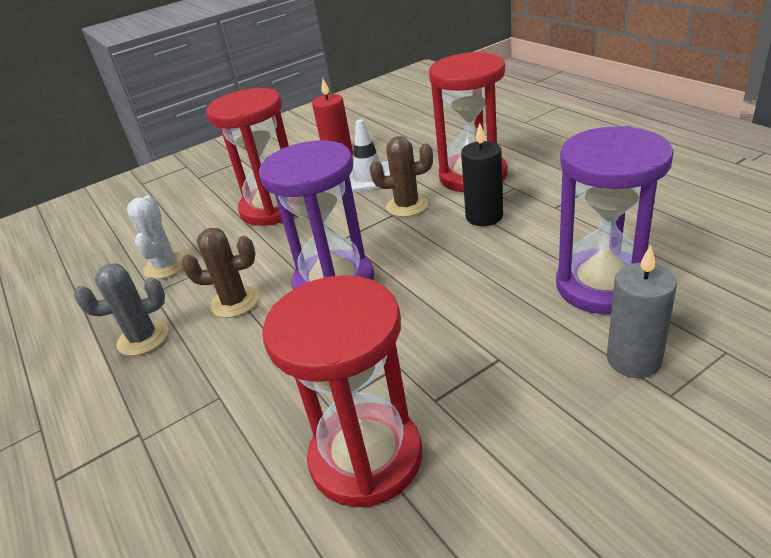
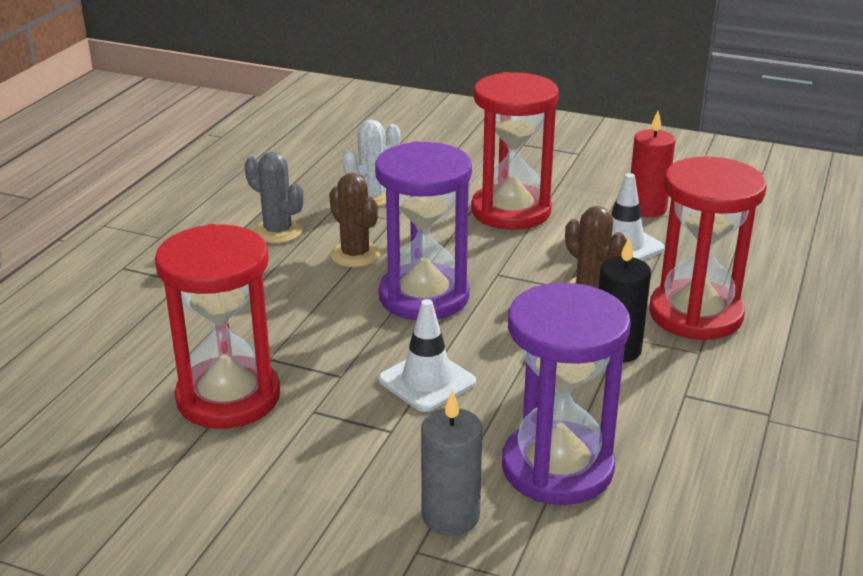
camera: 50 degrees right, 5 degrees down
(447, 317) = (427, 381): none -> white traffic cone

